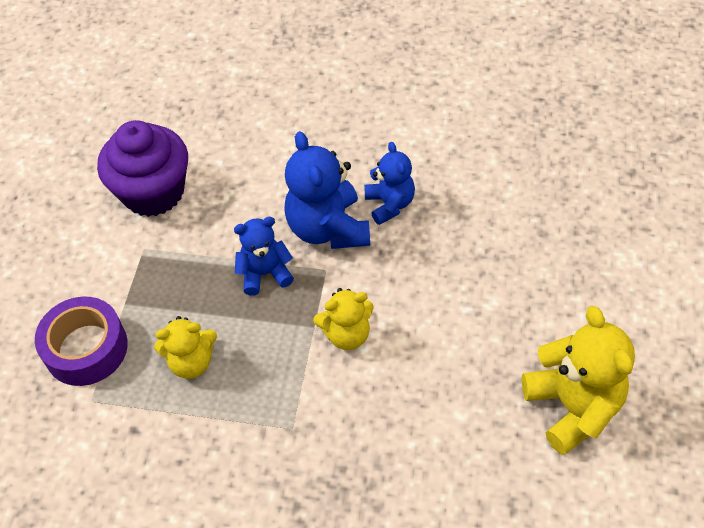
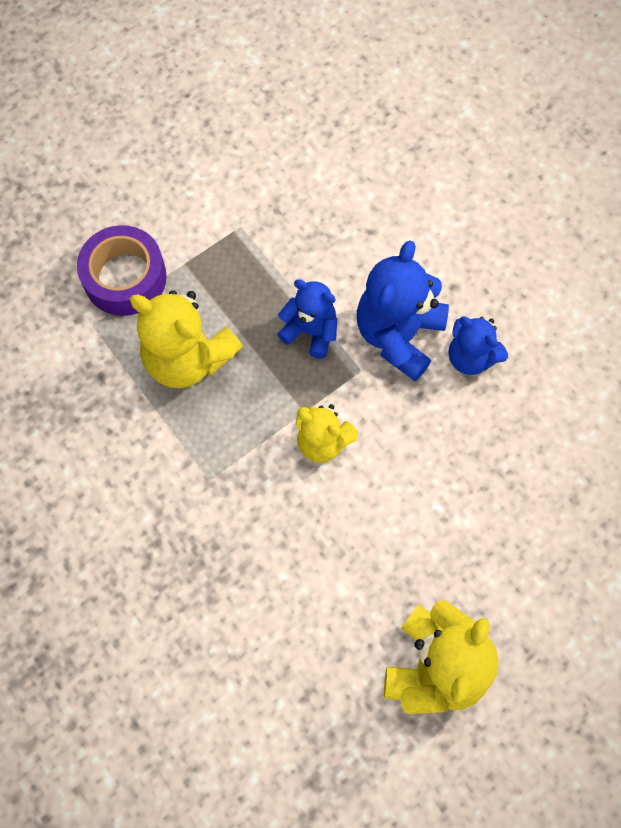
camera: 40 degrees right, 15 degrees up
(153, 192) = (293, 180): purple cupcake -> none
(192, 362) = (188, 358): yellow teddy bear -> yellow teddy bear, size x1.61
(389, 204) = (471, 357): blue teddy bear -> blue teddy bear turned 105 degrees clockwise

